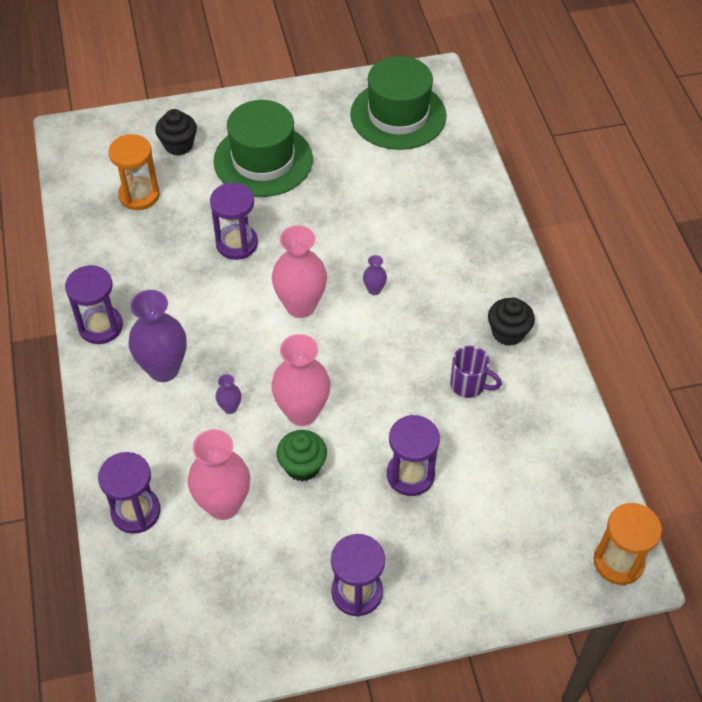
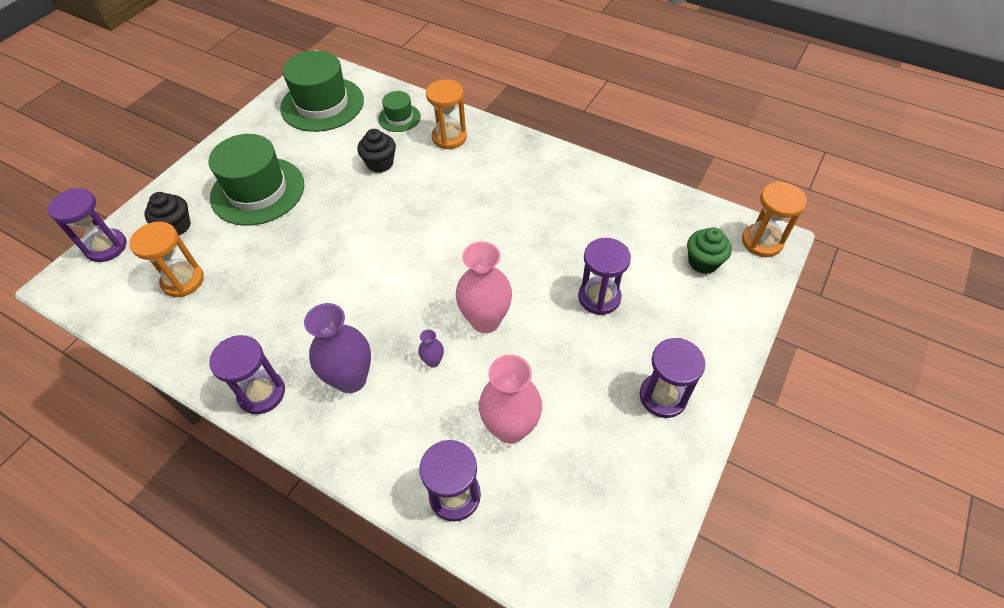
camera: 45 degrees left, 0 degrees up
(237, 244) = (303, 255): purple hourglass -> purple hourglass (106, 247)
(300, 306) = (399, 258): pink vase -> none
(302, 466) = (529, 353): green cupcake -> green cupcake (703, 262)
(374, 290) = (436, 211): purple vase -> none
(446, 178) = (399, 118): none -> green hat
(465, 231) = (449, 137): none -> orange hourglass
(469, 385) = (563, 218): purple mug -> none
(508, 332) = (546, 173): black cupcake -> black cupcake (380, 163)

